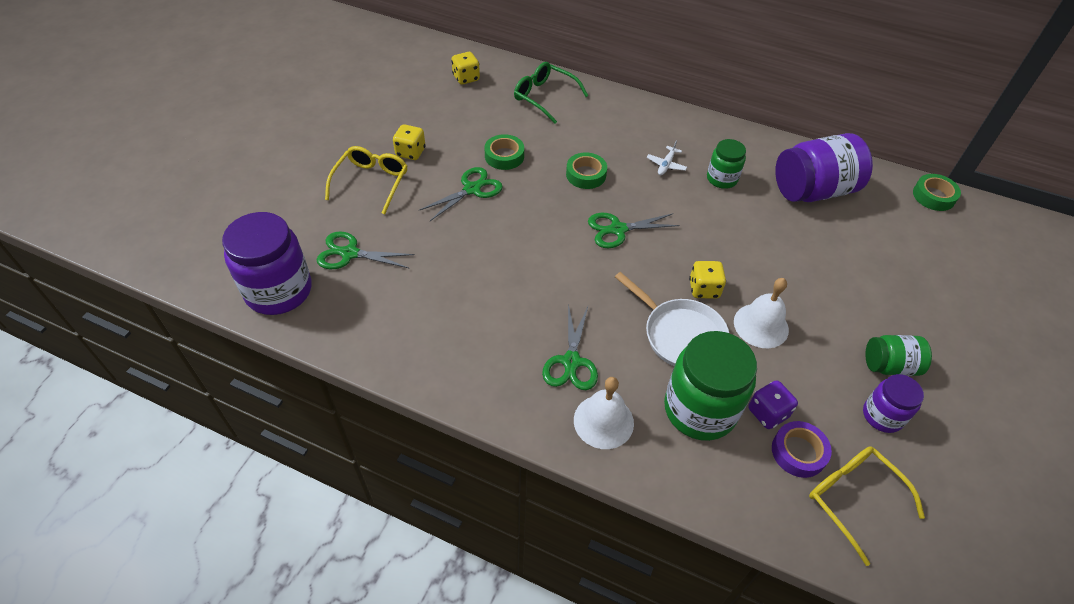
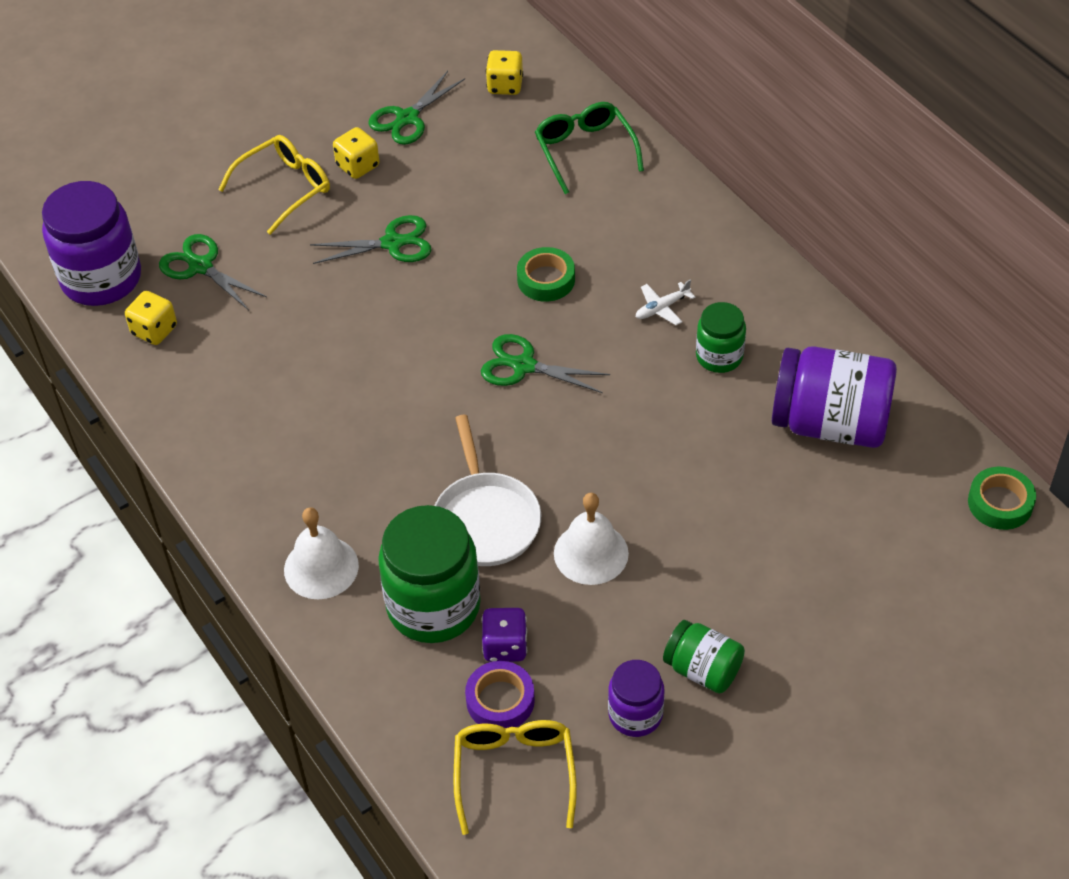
camera: 35 degrees right, 0 degrees up
(504, 156) = (465, 215): green tape -> none
(571, 362) = (340, 491): green scissors -> green scissors (407, 118)
(704, 289) = (562, 481): yellow dice -> yellow dice (154, 330)

